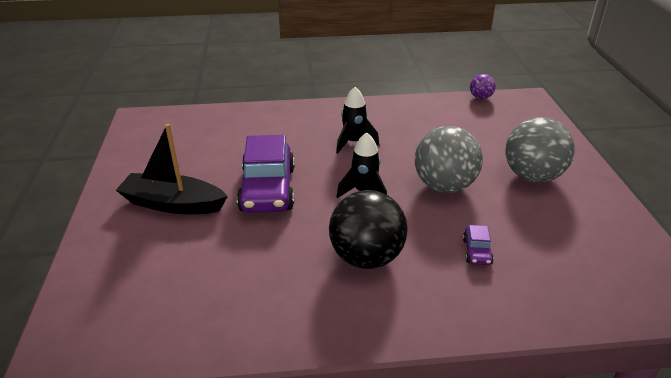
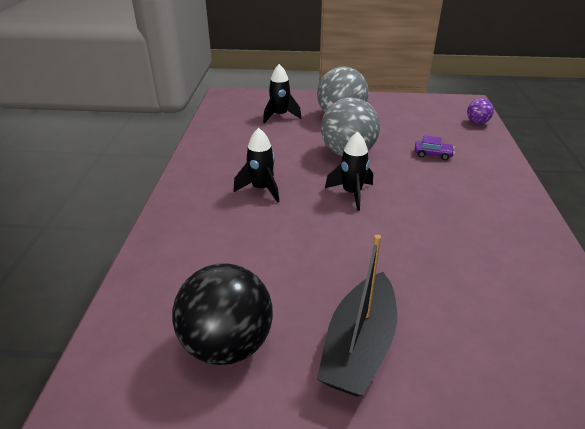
camera: 80 degrees left, 0 degrees up
(268, 189) = (338, 256): purple car -> none
(366, 257) = (446, 204): black ball -> black ball (227, 344)
(480, 97) = (211, 113): purple ball -> purple ball (477, 122)
(502, 135) = (280, 116): none -> black rocket

